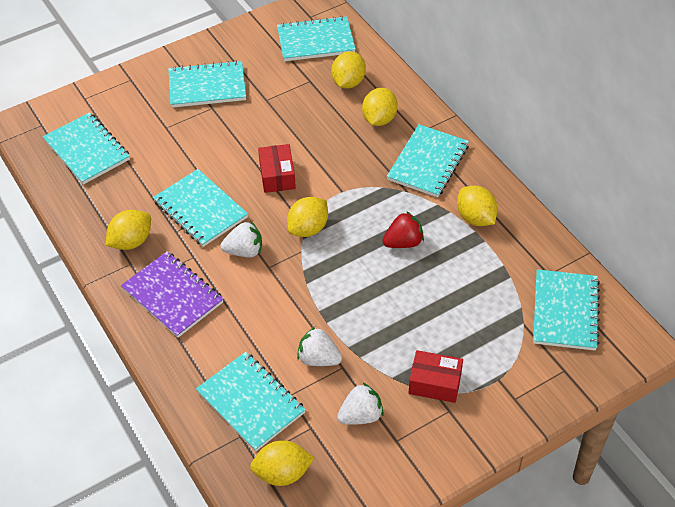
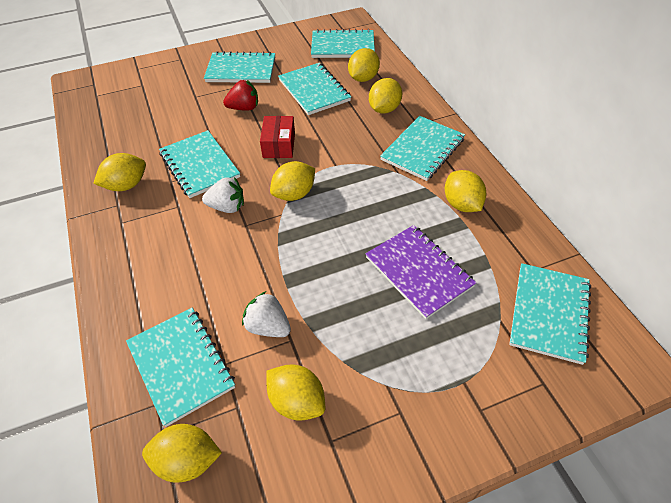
camera: 10 degrees right, 0 degrees up
(87, 150) = (121, 106): turquoise notebook -> turquoise notebook (314, 90)
(173, 296) = (144, 240): purple notebook -> purple notebook (419, 272)
(361, 415) = (297, 401): white strawberry -> yellow lemon
(403, 242) = (384, 218): red strawberry -> red strawberry (244, 108)
(435, 383) = (389, 375): red box -> none

